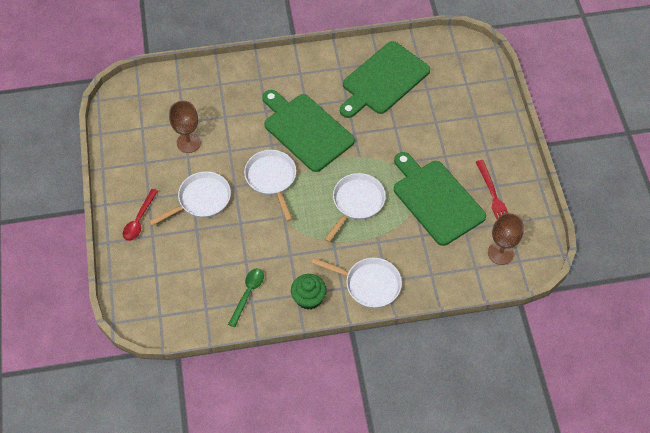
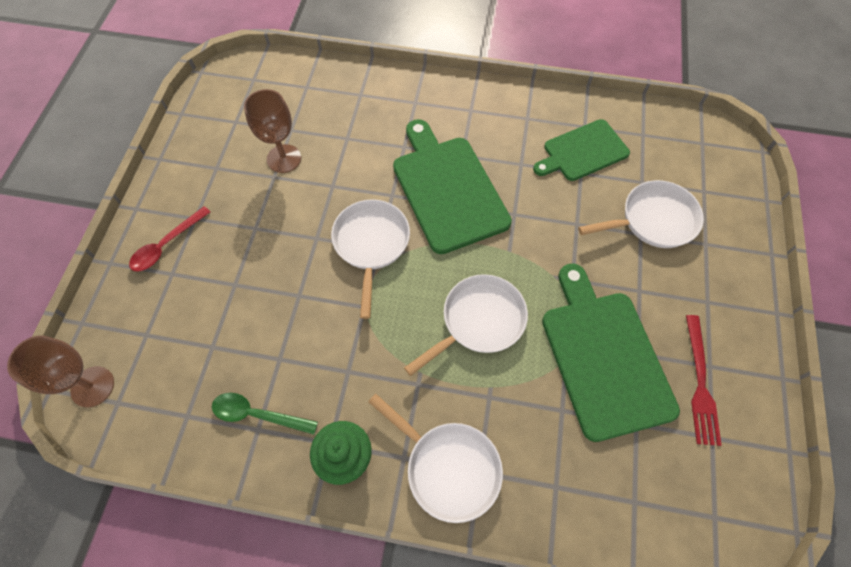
camera: 20 degrees right, 5 degrees up
(201, 200) = (262, 243): white pan -> white pan (653, 220)
(248, 294) = (258, 414): green spoon -> green spoon turned 120 degrees counterclockwise
(383, 80) = (582, 151): green cutting board -> green cutting board, size x0.64
(500, 253) = (685, 490): brown goblet -> brown goblet (92, 386)

